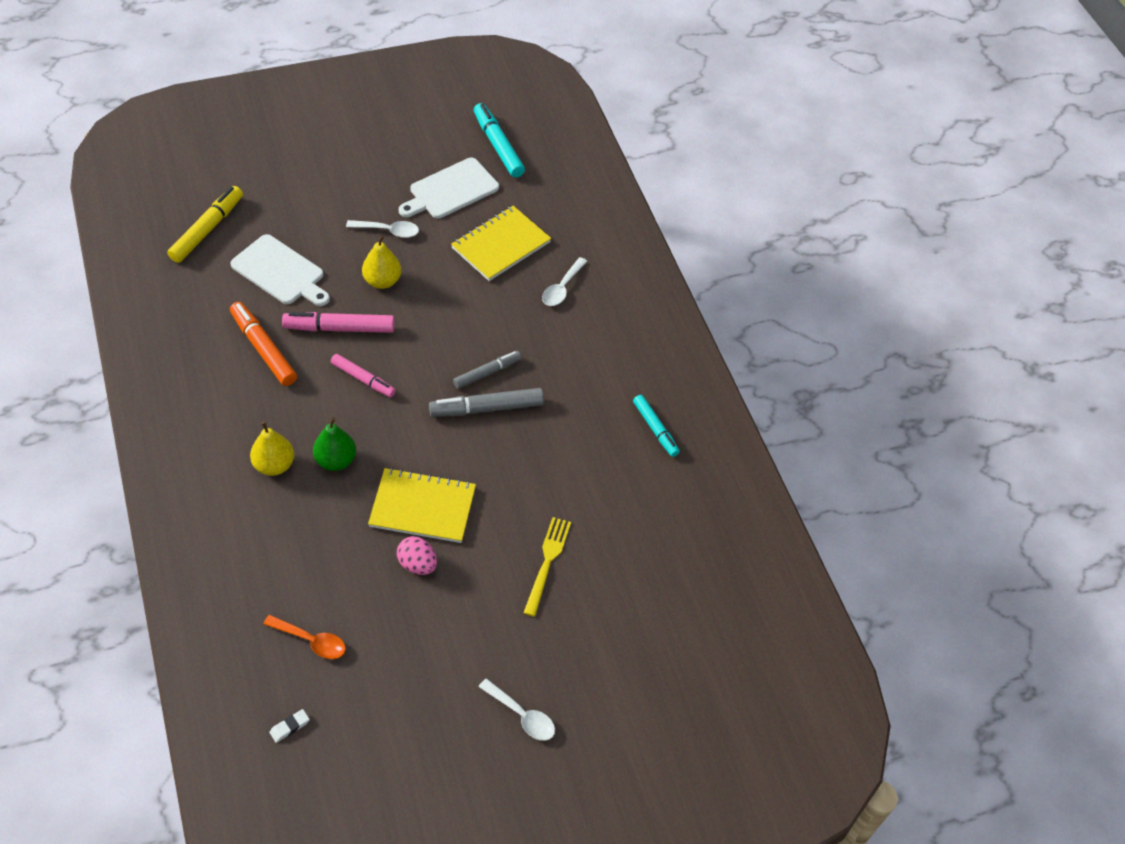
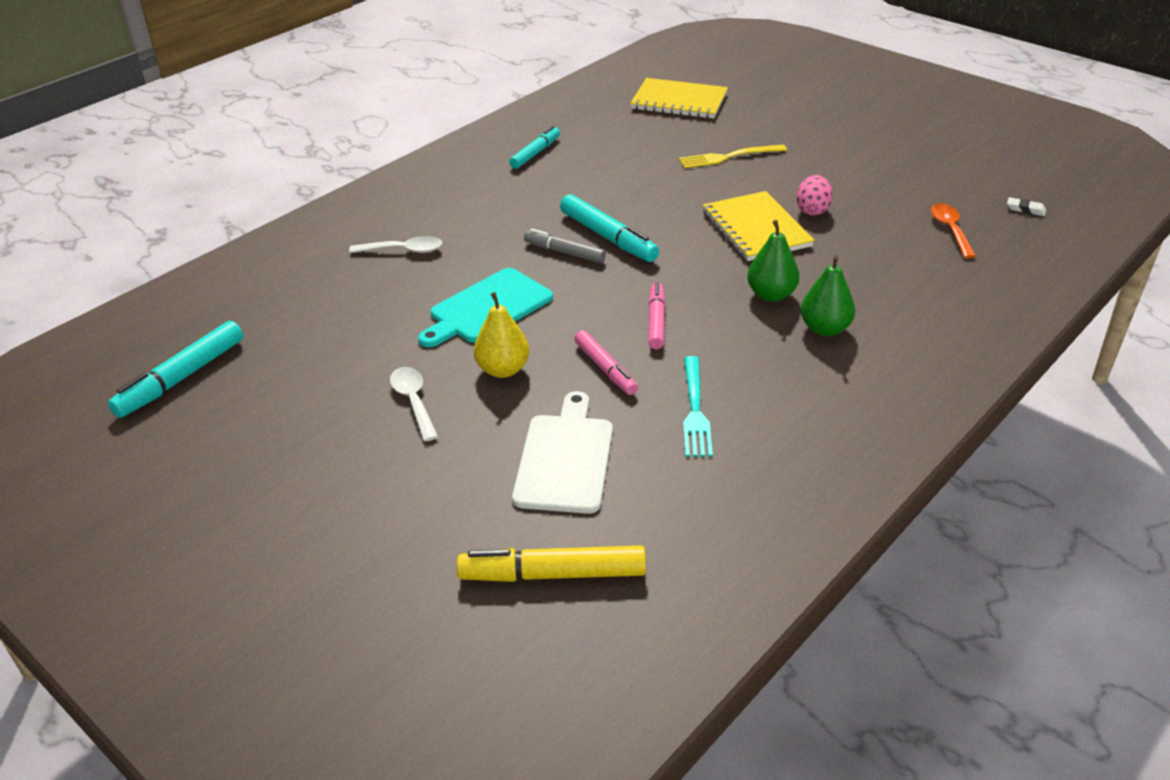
camera: 115 degrees left, 15 degrees down
(263, 349) = (695, 411): orange marker -> turquoise fork
(274, 465) = (825, 329): yellow pear -> green pear
(339, 328) = (605, 369): pink marker -> pink marker, size x0.66
(450, 190) = (298, 382): white cutting board -> none
(453, 301) = (487, 308): none -> turquoise cutting board
(486, 408) = (608, 237): grey marker -> turquoise marker
(501, 245) = (369, 310): yellow notebook -> yellow notebook (679, 101)
(522, 715) = (864, 127): white spoon -> none

